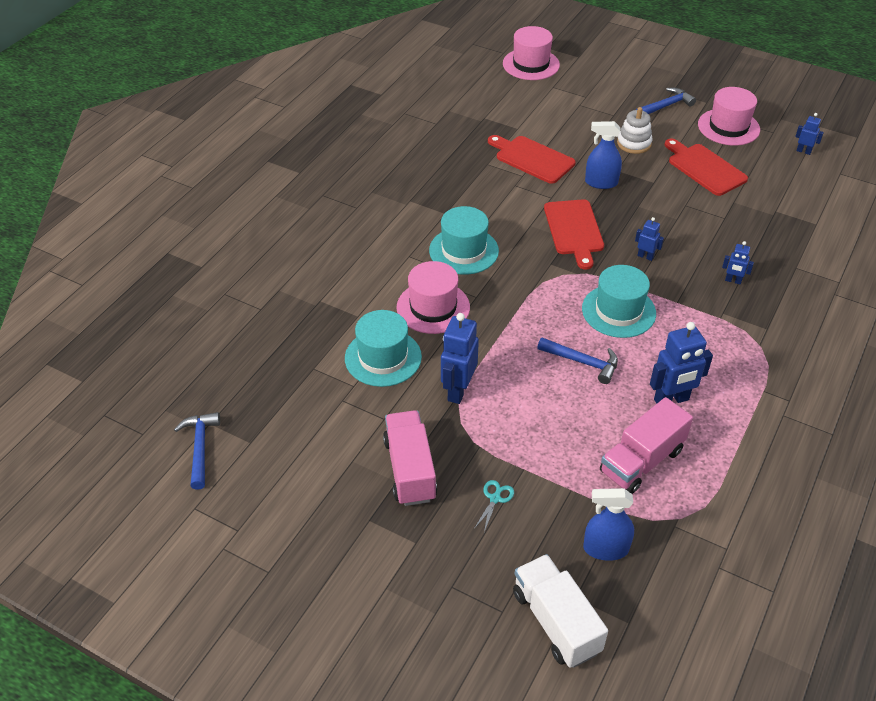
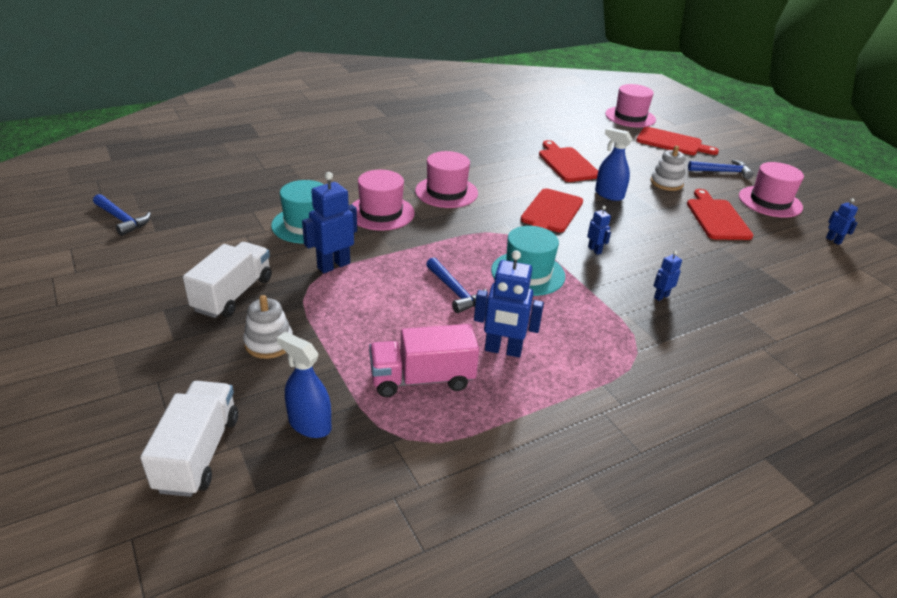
camera: 30 degrees right, 10 degrees down
(200, 448) = (122, 219): blue hammer -> blue hammer turned 105 degrees clockwise
(410, 469) = (233, 294): pink truck -> white truck
(464, 251) = (446, 192): turquoise hat -> pink hat
(495, 498) = (269, 343): turquoise scissors -> white stacking toy
(595, 85) = (672, 142): none -> red cutting board
(733, 281) = (661, 296): blue robot -> blue robot turned 90 degrees clockwise

